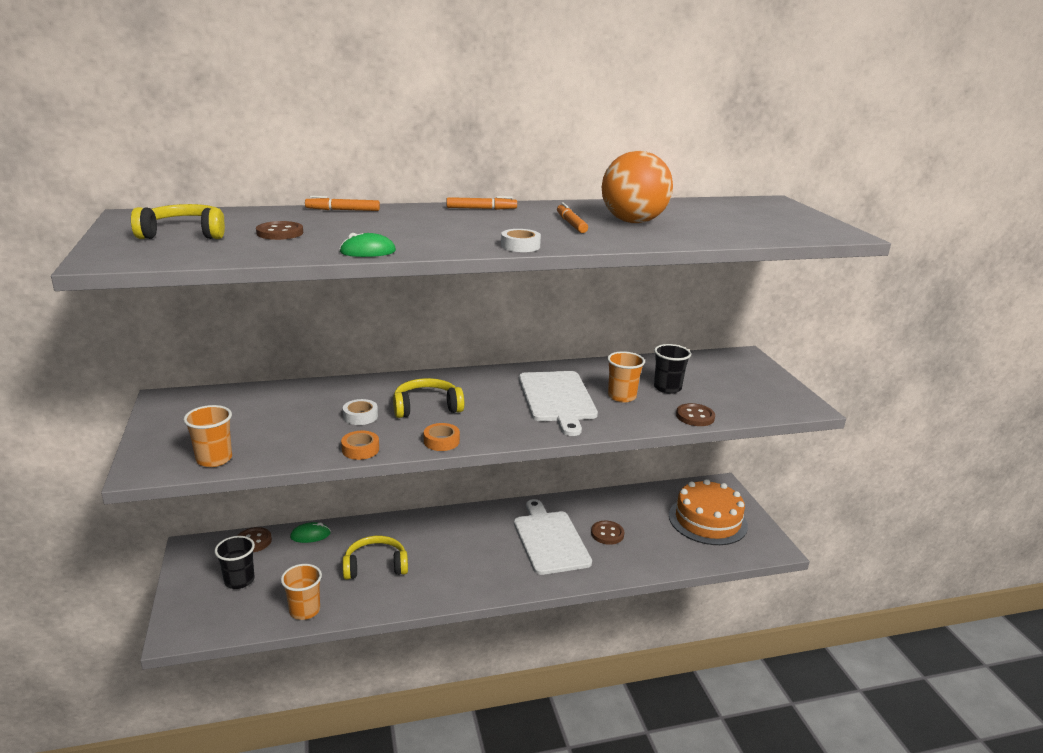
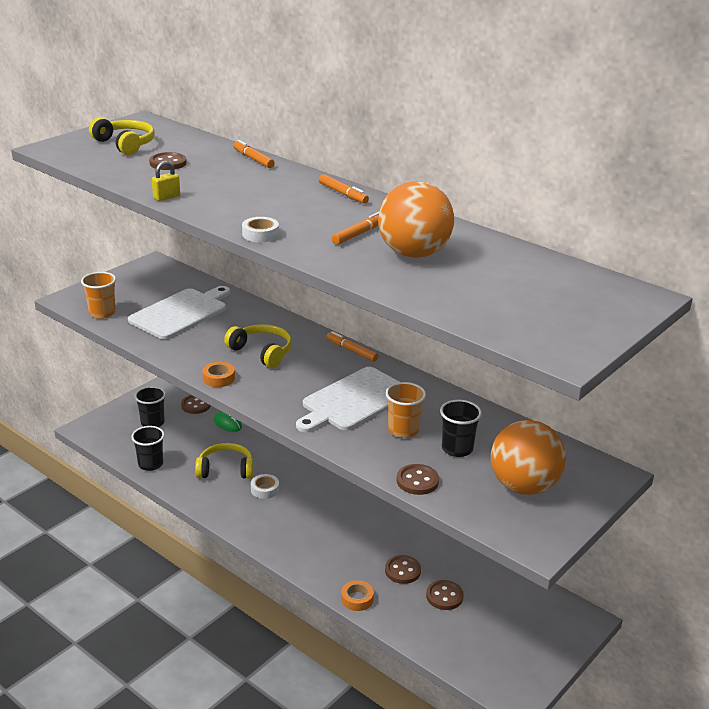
camera: 55 degrees right, 5 degrees up
(304, 610) = (150, 464): orange cup -> black cup
(360, 416) = (215, 334): white tape -> white tape (265, 489)
(360, 449) = (170, 353): orange tape -> orange tape (357, 599)
(368, 252) = (166, 197): green mouse -> yellow padlock
(375, 566) = (226, 469): yellow headphones -> yellow headphones turned 45 degrees counterclockwise
(481, 373) = (351, 351): none -> orange marker
(550, 540) = (355, 541): white cutting board -> white cutting board (181, 313)
(652, 528) = (444, 596): none -> brown button
(707, 520) = (504, 630): orange cake -> none
(735, 385) = (524, 486): none -> orange ball

